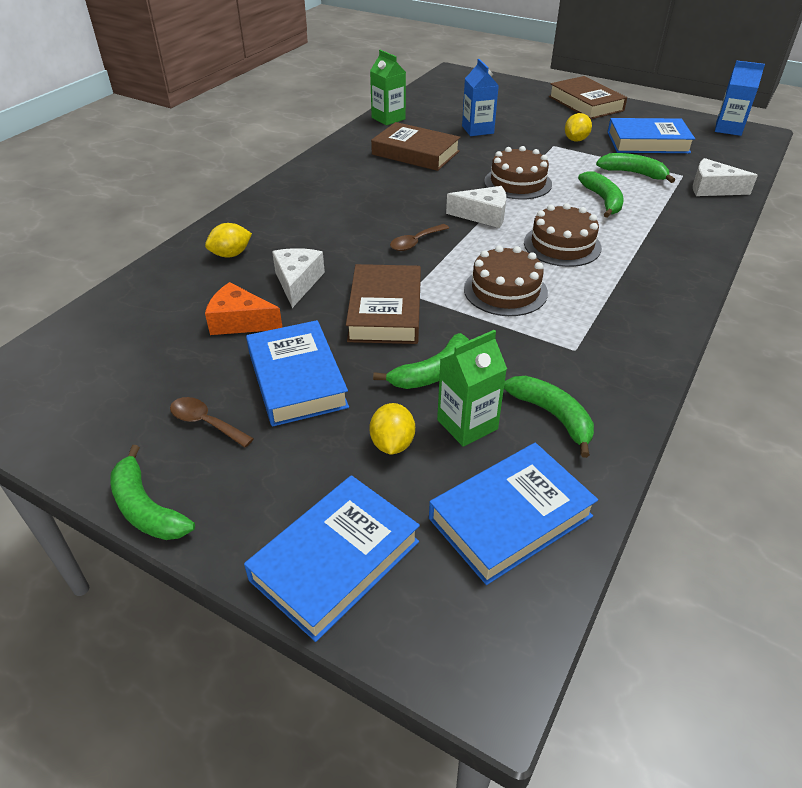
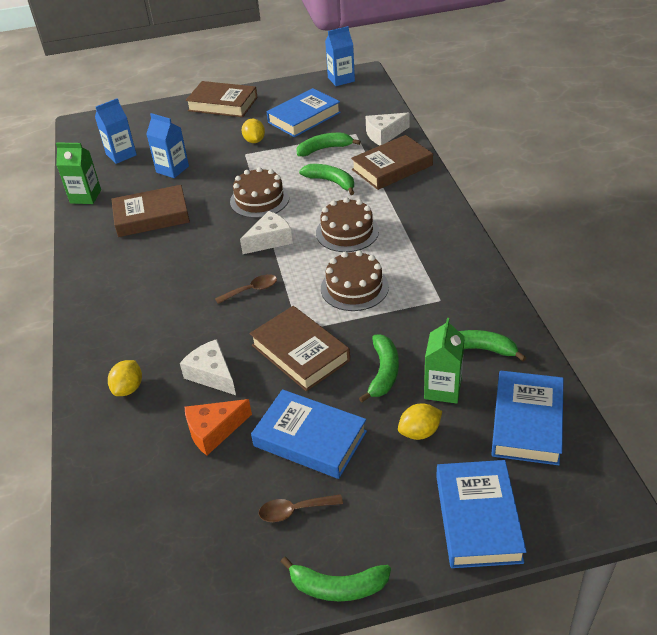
camera: 40 degrees left, 0 degrees up
(392, 444) = (419, 432): yellow lemon -> yellow lemon turned 75 degrees counterclockwise
(415, 242) = (252, 290): brown spoon -> brown spoon turned 120 degrees counterclockwise
(453, 104) = (121, 155): none -> blue carton
(683, 218) = (392, 167): none -> brown book

